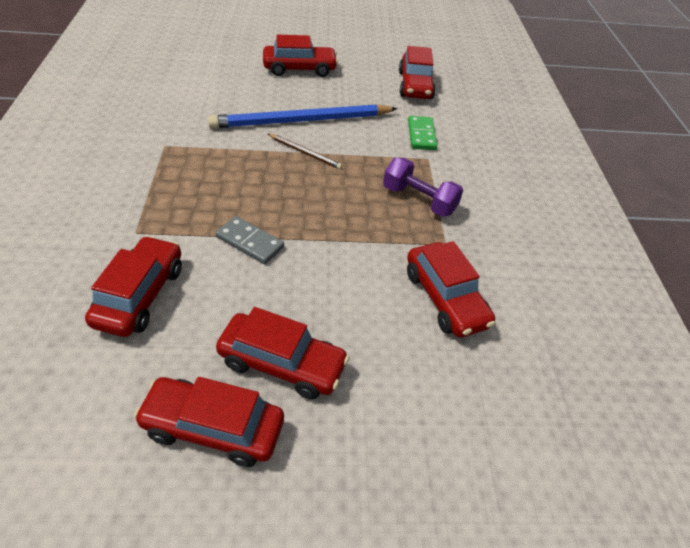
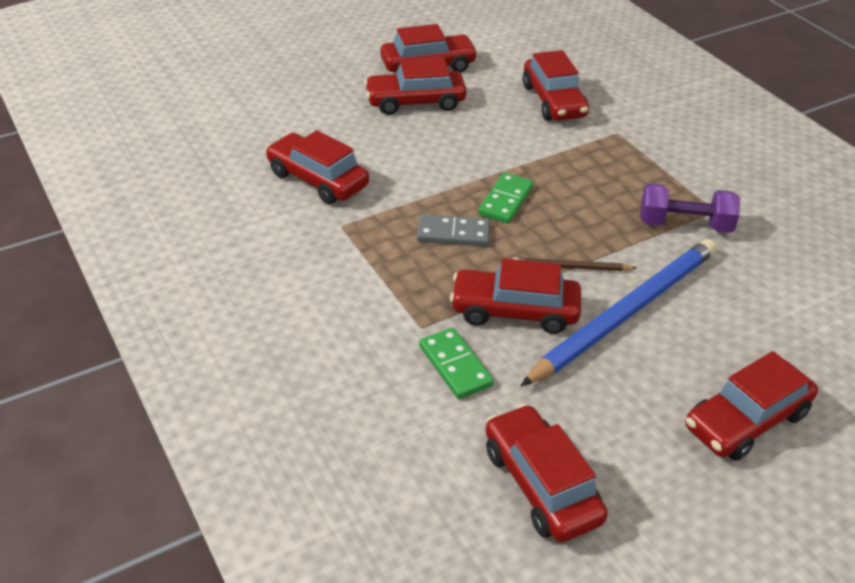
camera: 155 degrees right, 5 degrees down
(250, 242) = (520, 160): grey domino -> grey domino (453, 233)
(301, 212) = (505, 201): none -> green domino
(365, 145) = (514, 311): none -> red car
(419, 200) = (397, 262): purple dumbbell -> purple dumbbell (684, 224)

